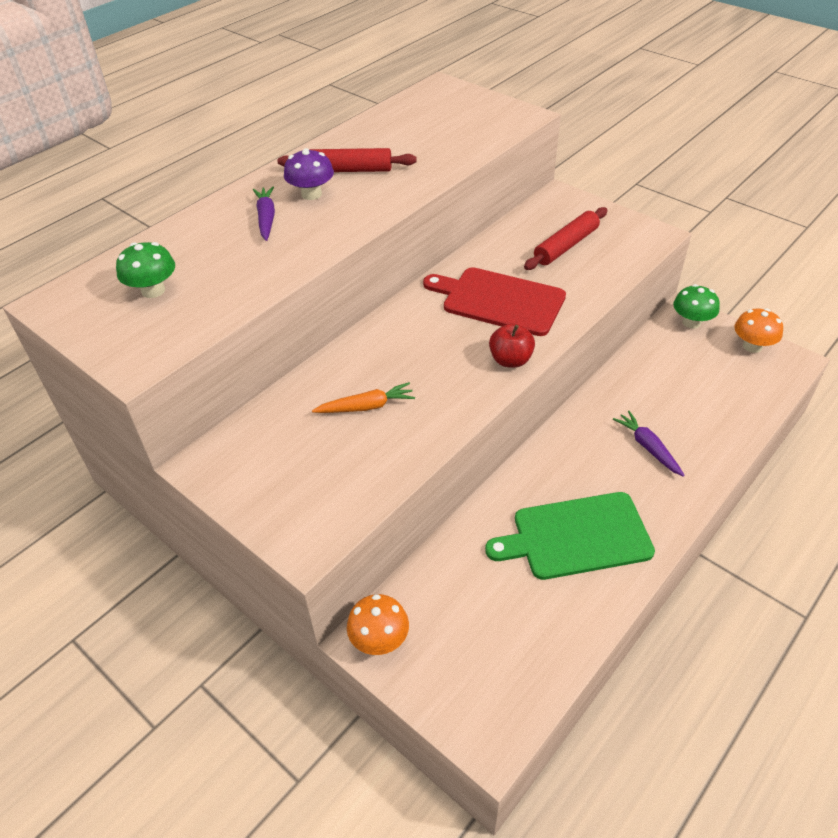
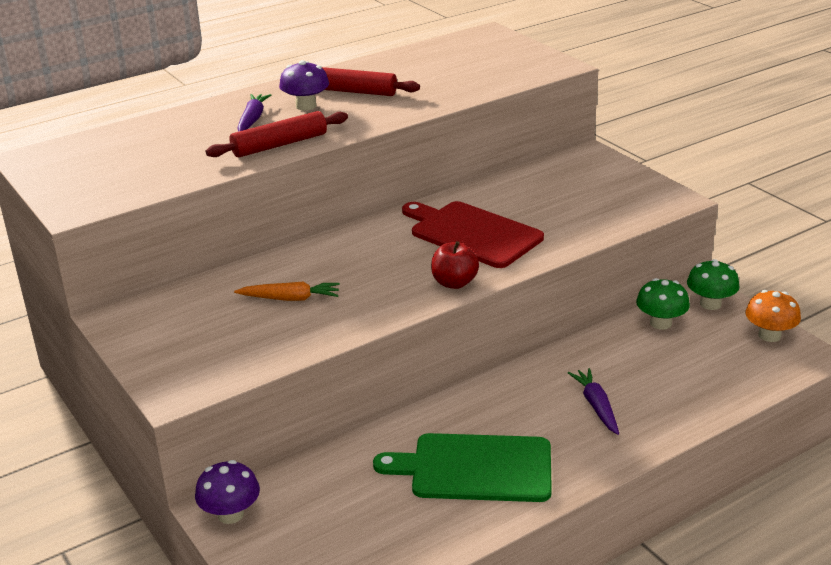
camera: 15 degrees right, 15 degrees down
(153, 290) = (120, 160): green mushroom -> green mushroom (660, 323)
(379, 639) = (230, 514): orange mushroom -> purple mushroom
(566, 246) = (571, 197): red rolling pin -> red rolling pin (279, 145)

